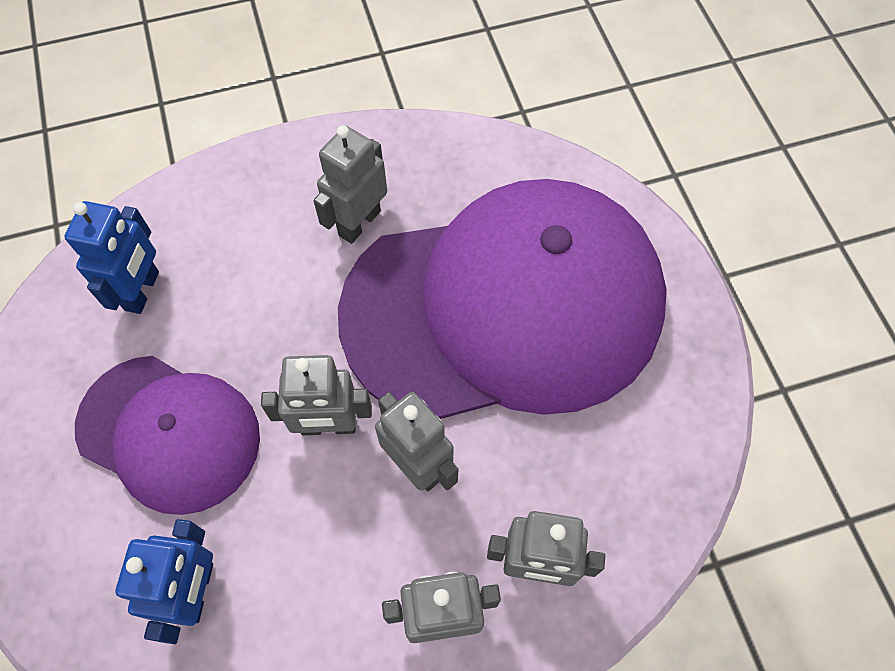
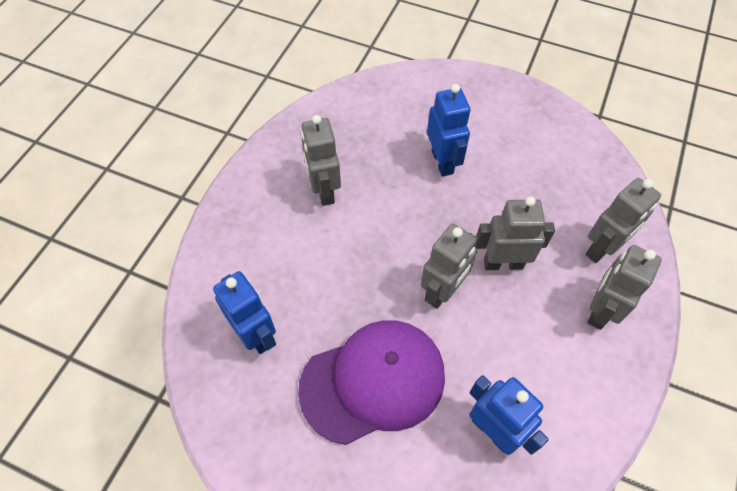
camera: 50 degrees left, 5 degrees down
(504, 307) = (442, 162): purple cap -> blue robot

